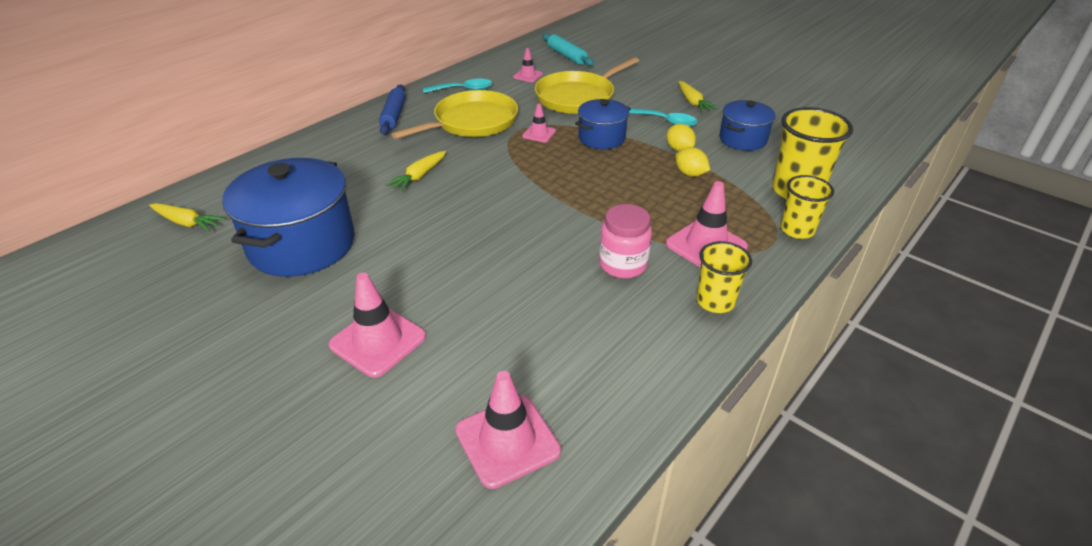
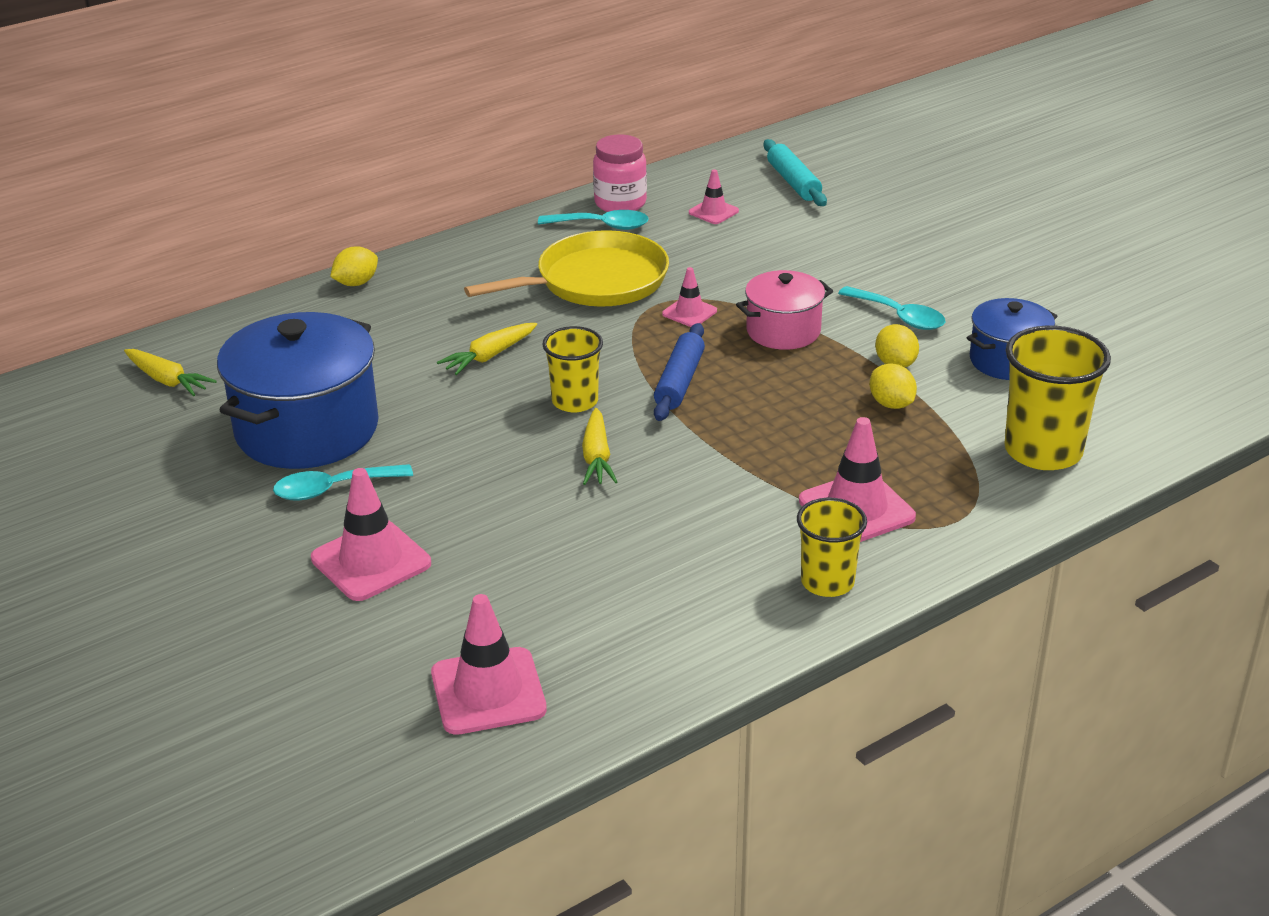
camera: 15 degrees right, 5 degrees down
(313, 140) = (356, 283): none -> yellow lemon
(332, 287) = (333, 489): none -> turquoise spoon
(393, 115) = (482, 257): blue rolling pin -> blue rolling pin (679, 382)
(578, 97) = (778, 258): yellow pan -> none
(601, 138) = (783, 331): blue pot -> pink pot
(623, 265) = (724, 517): pink jar -> pink jar (620, 203)
(693, 102) = (962, 289): yellow carrot -> yellow carrot (597, 457)
(797, 230) = (1005, 507): yellow cup -> yellow cup (575, 401)

